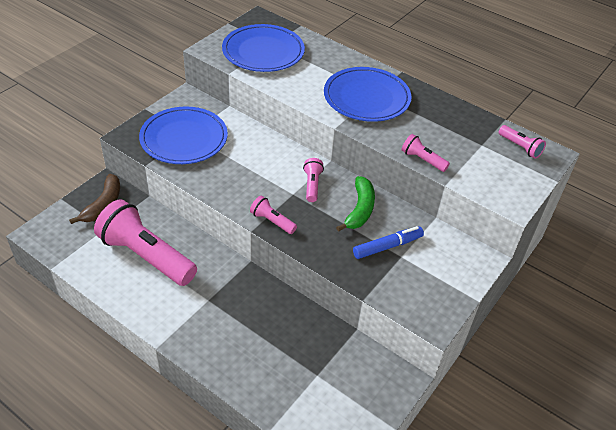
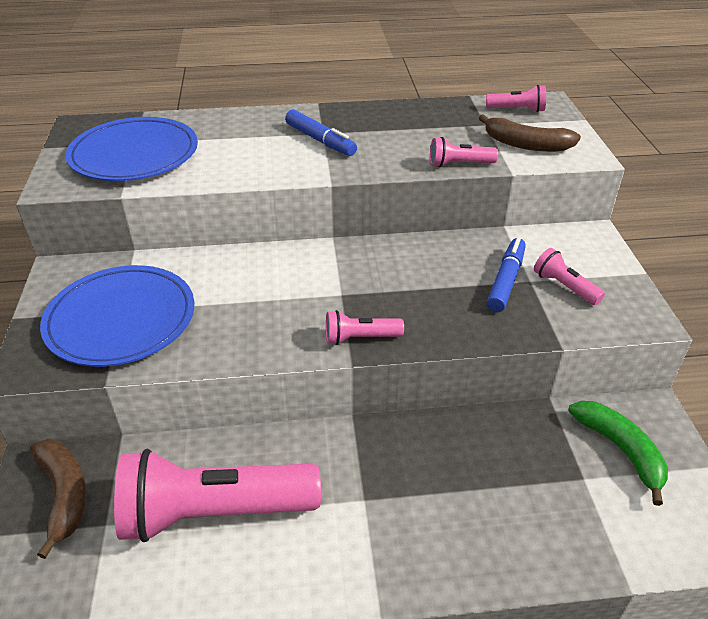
camera: 40 degrees left, 5 degrees down
(312, 185) = (349, 272): pink flashlight -> pink flashlight (564, 286)
(359, 209) = (430, 264): green banana -> green banana (620, 450)
(366, 98) = (320, 140): blue plate -> blue marker
(485, 173) = (526, 144): none -> brown banana

